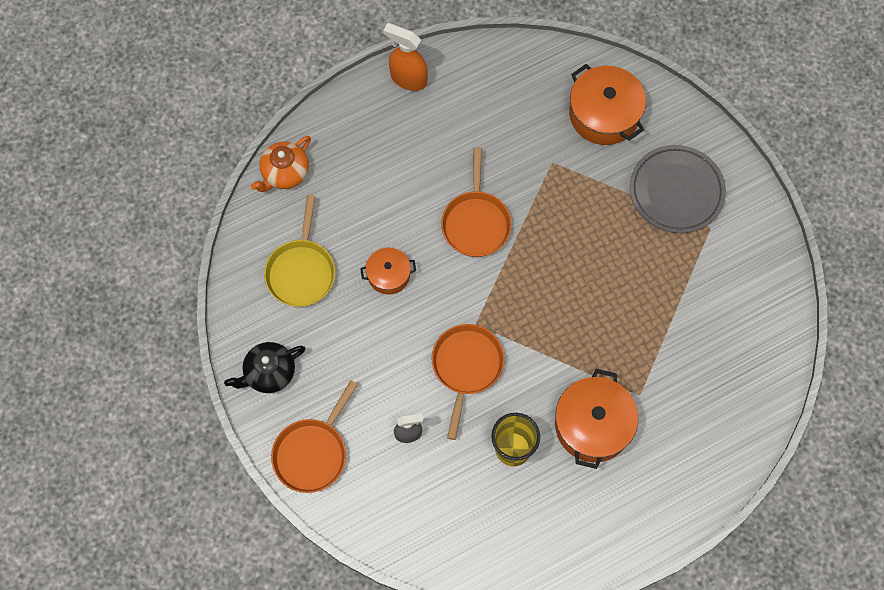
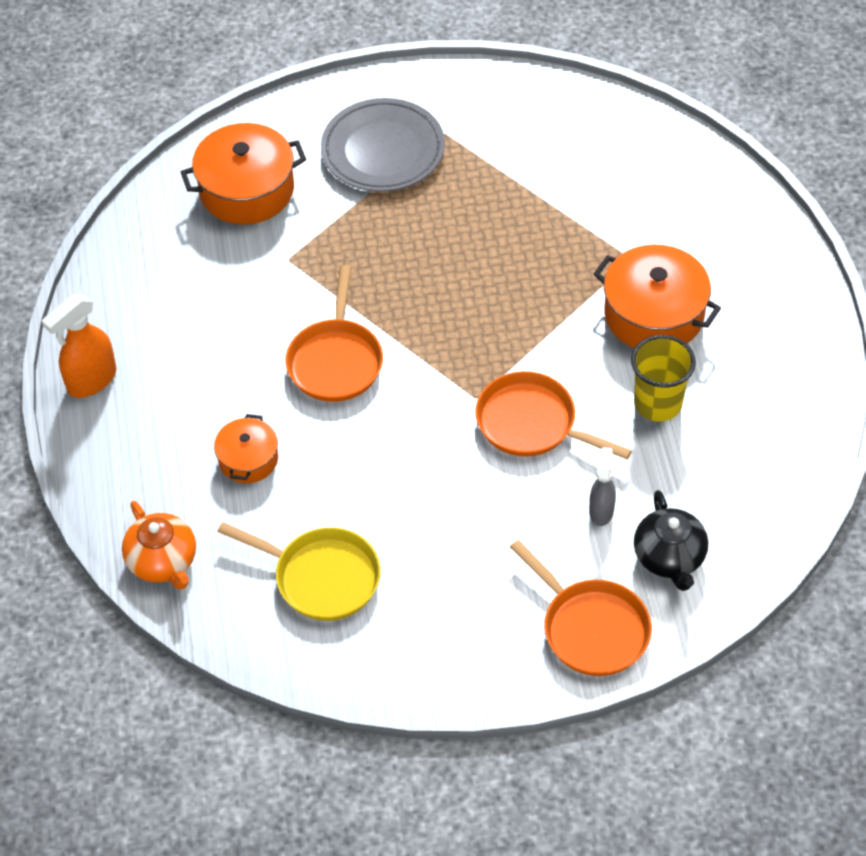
camera: 70 degrees left, 15 degrees down
(269, 373) = (457, 653): black teapot -> black teapot (669, 557)
(388, 275) = (369, 476): orange pot -> orange pot (248, 459)
(476, 222) = (335, 361): orange pan -> orange pan turned 75 degrees clockwise

